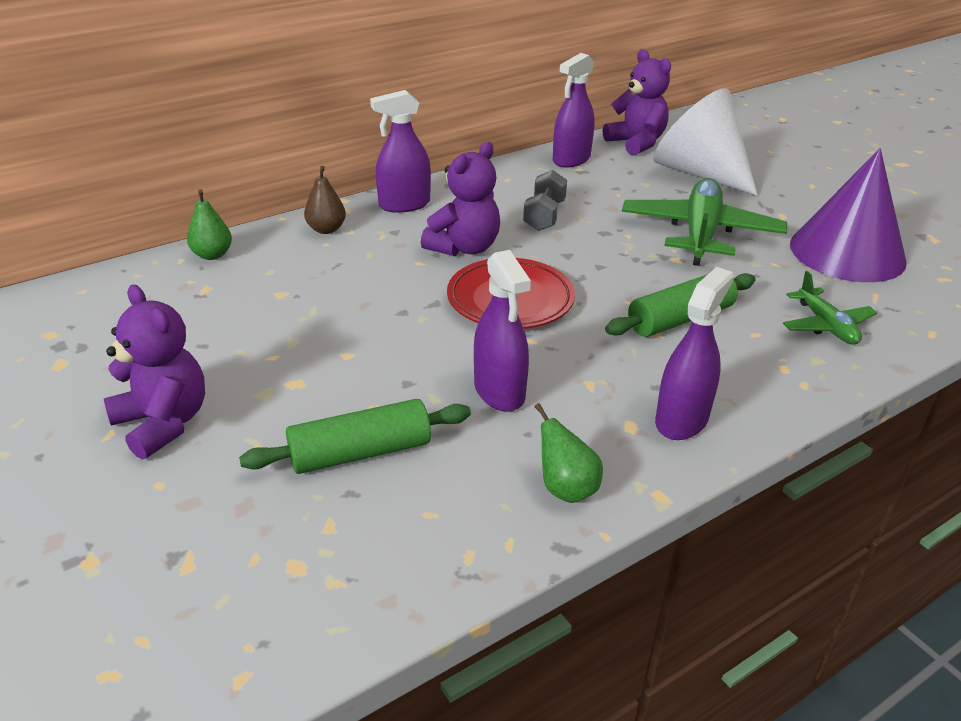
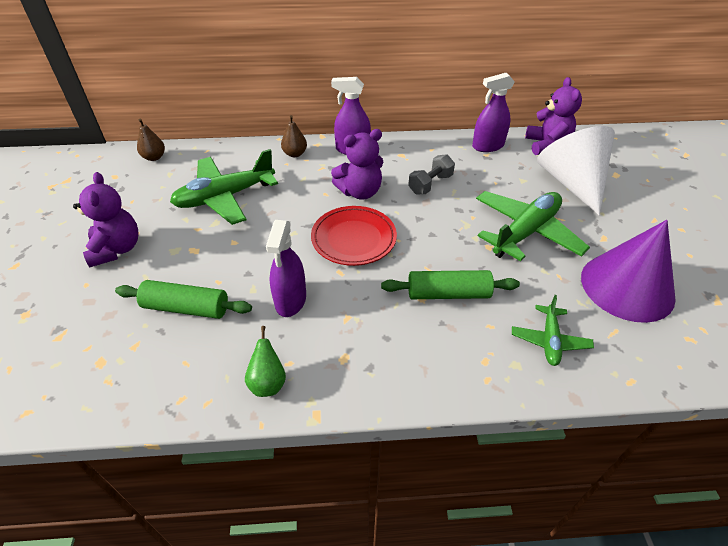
camera: 30 degrees right, 10 degrees up
(97, 291) = (154, 157): none -> brown pear
(212, 255) = (224, 152): green pear -> none
(274, 307) = (225, 197): none -> green plane
(681, 420) = (379, 368): purple spray bottle -> none

